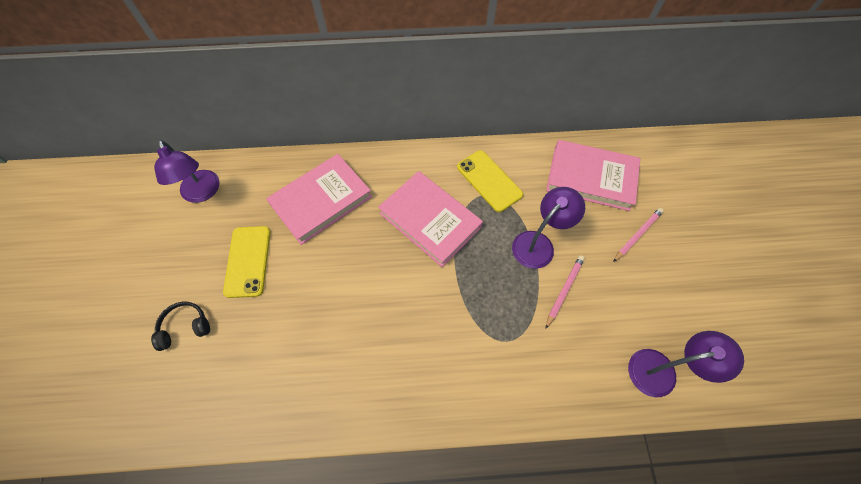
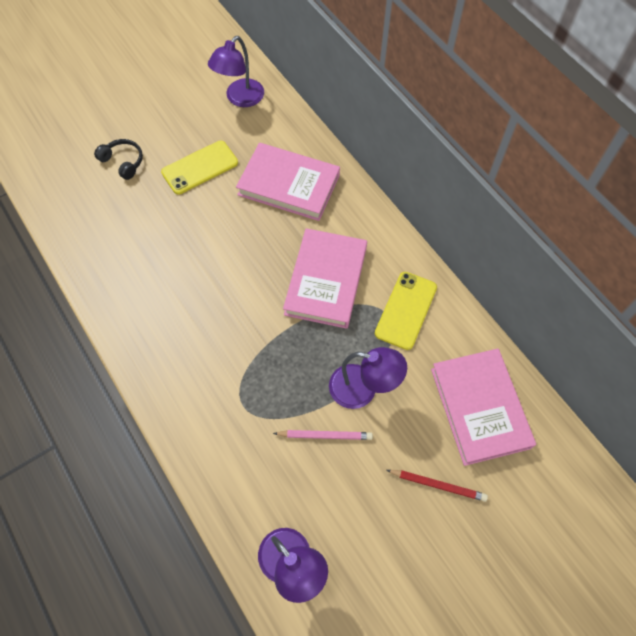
camera: 60 degrees right, 0 degrees up
(637, 235) = (438, 485): pink pencil -> red pencil

